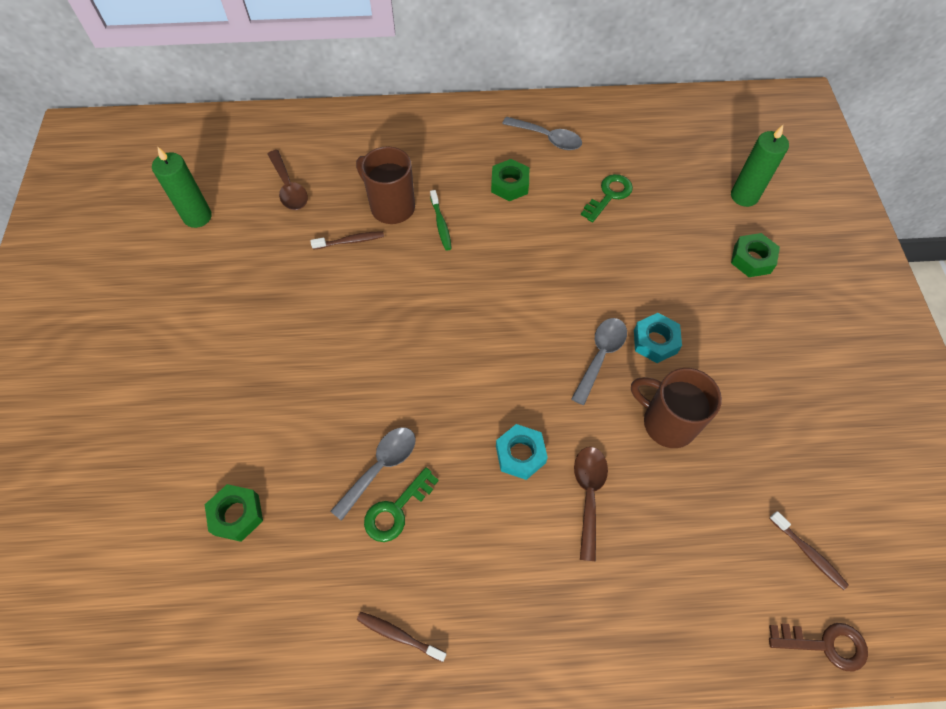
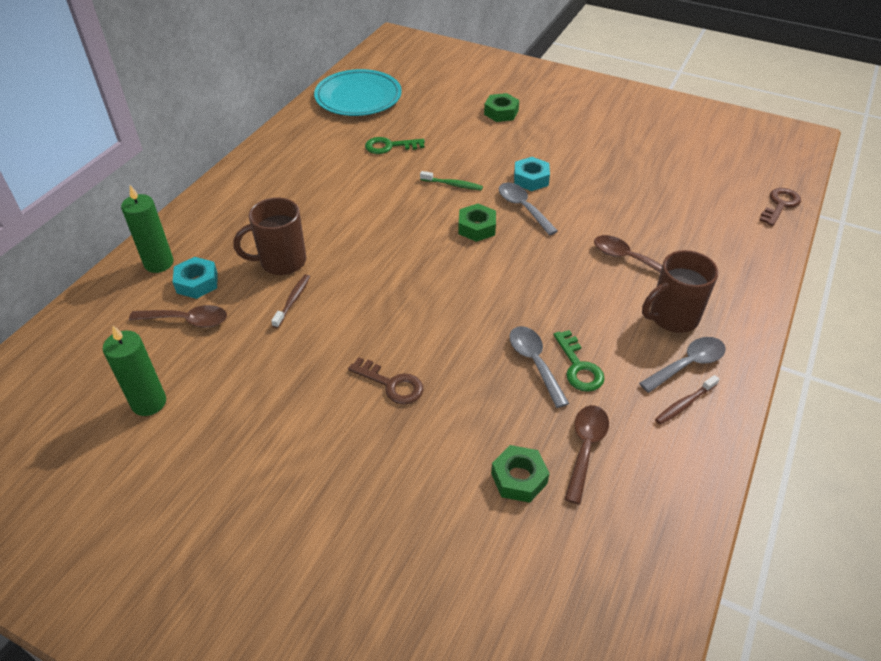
camera: 60 degrees left, 15 degrees down
(294, 364) = (392, 384): none -> brown key
(296, 558) = (585, 448): none -> brown spoon
(441, 224) = (330, 240): green toothbrush -> green toothbrush (453, 185)
(509, 185) = (329, 188): green nut -> green nut (477, 228)
(520, 454) = (575, 279): turquoise nut -> turquoise nut (197, 283)
(547, 138) = (304, 152): grey spoon -> grey spoon (687, 364)
(609, 195) = (389, 146): green key -> green key turned 75 degrees counterclockwise
(667, 129) = (358, 97): none -> turquoise plate
(667, 422) = (597, 201): brown mug -> brown mug (672, 317)
(744, 196) = (448, 93): green candle -> green candle (159, 263)
(808, 553) = (721, 185): brown toothbrush -> none

